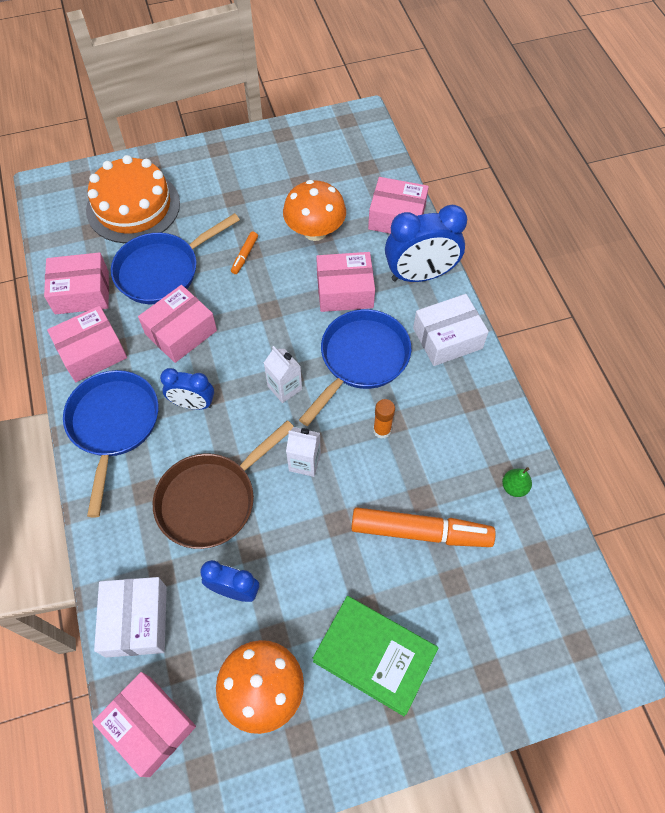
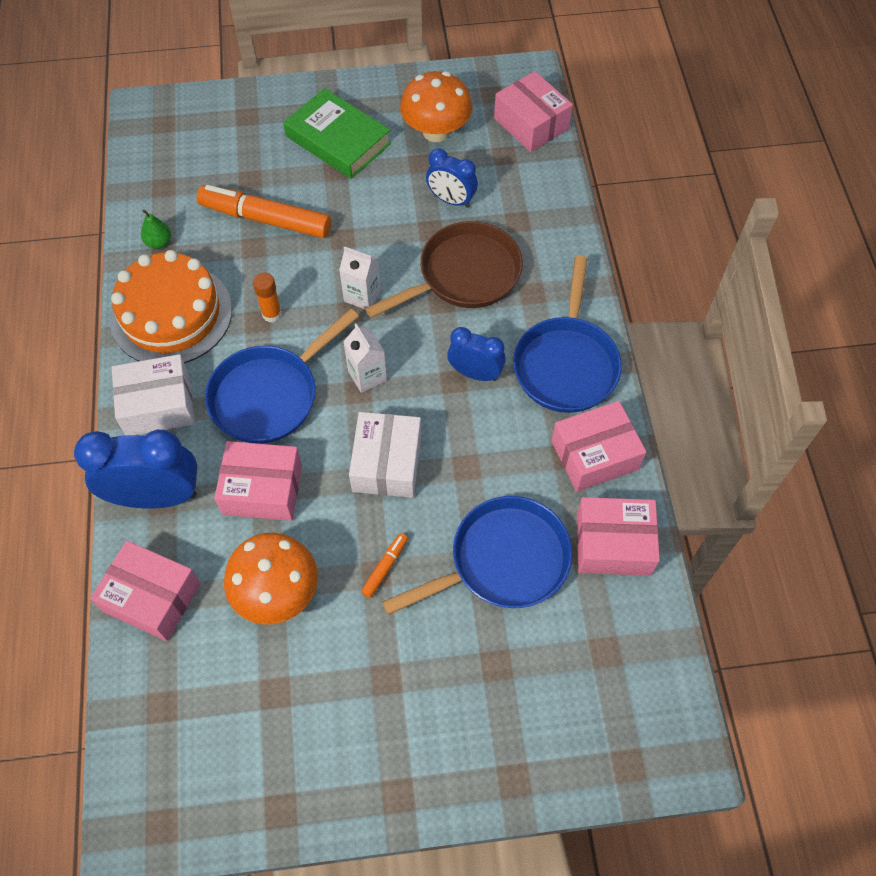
camera: 170 degrees left, 0 degrees up
(133, 206) = (543, 687): orange cake -> orange cake (171, 314)
(136, 621) = (541, 190): white box -> white box (387, 463)
(181, 332) = (483, 464): pink box -> none

